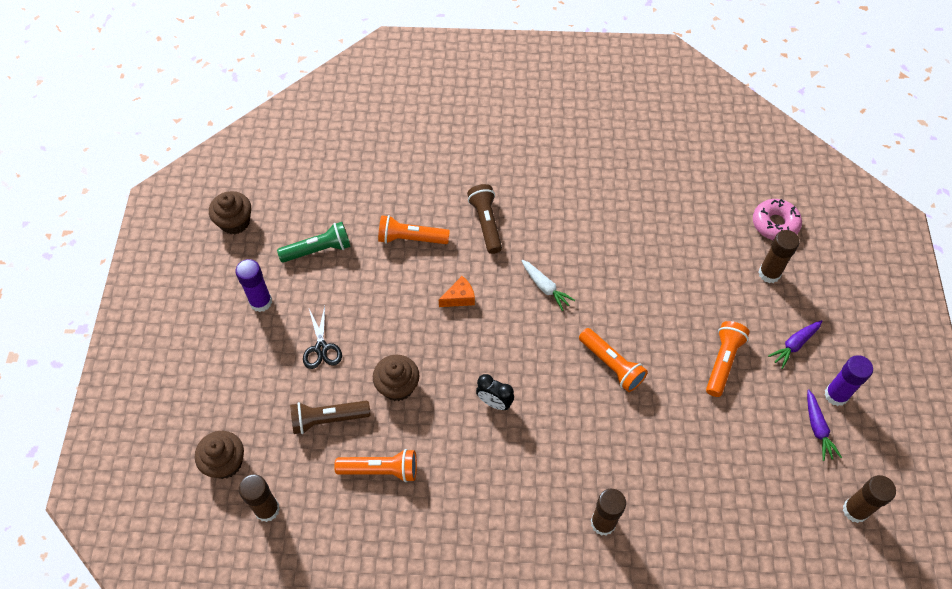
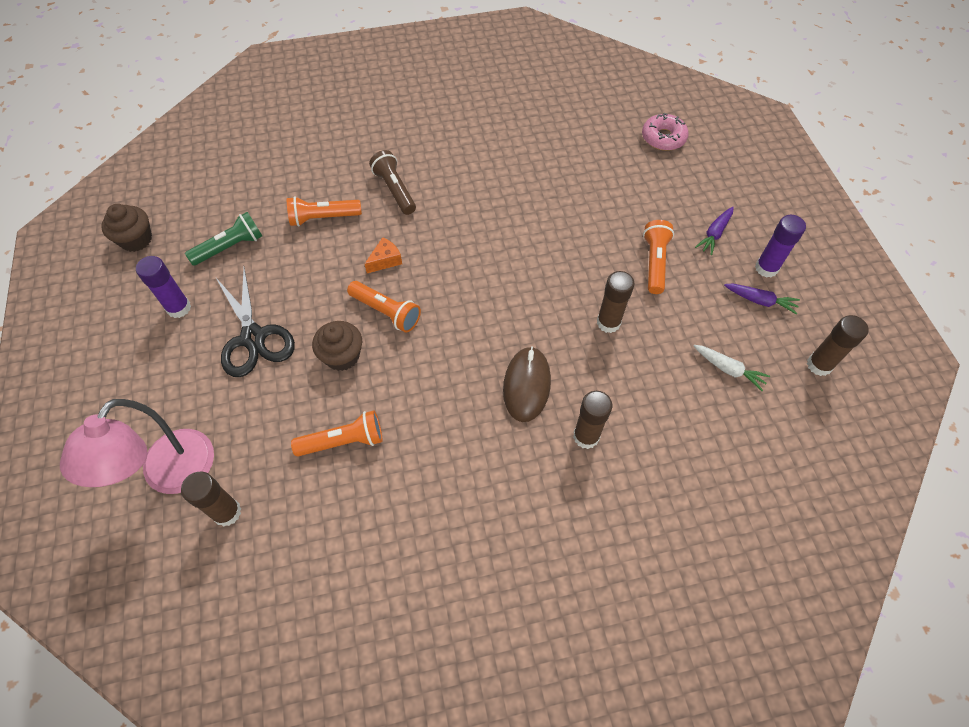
camera: 15 degrees left, 0 degrees up
(225, 462) = (170, 475): brown cupcake -> pink lamp
(321, 348) = (253, 338): black scissors -> black scissors, size x1.75
(328, 419) = (275, 405): brown flashlight -> none
(494, 402) = (445, 349): black clock -> none
(545, 287) = (467, 234): white carrot -> white carrot (728, 369)
(561, 458) = (526, 385): none -> brown mouse
(611, 365) = (551, 288): orange flashlight -> orange flashlight (386, 312)
(769, 273) = (671, 179): brown glue stick -> brown glue stick (608, 322)
(817, 428) = (760, 301): purple carrot -> purple carrot turned 45 degrees counterclockwise

